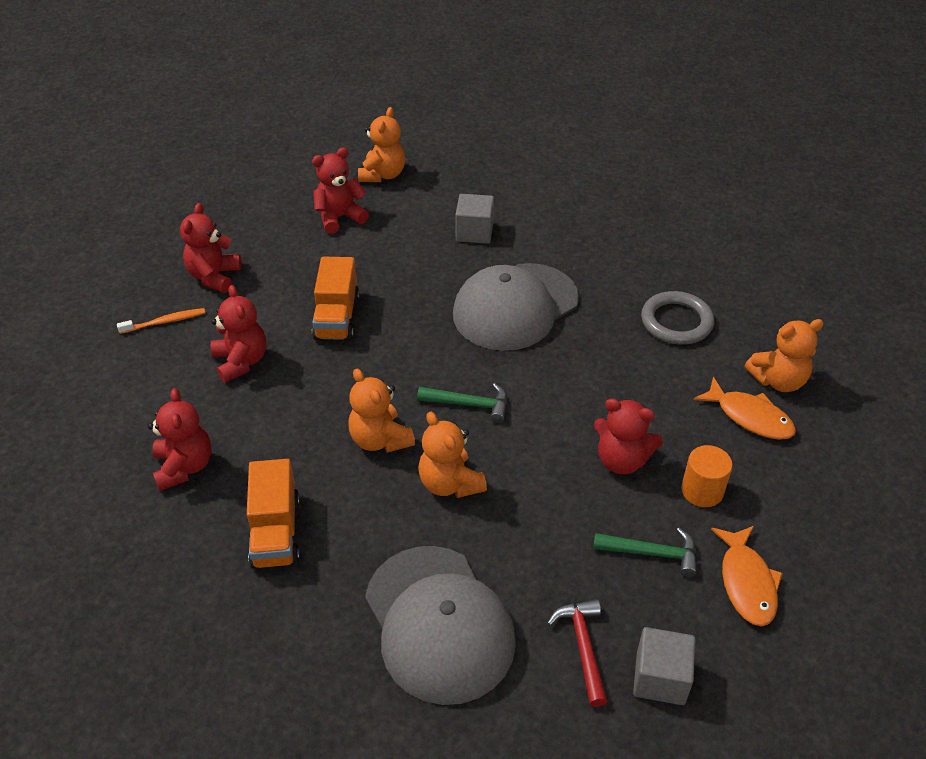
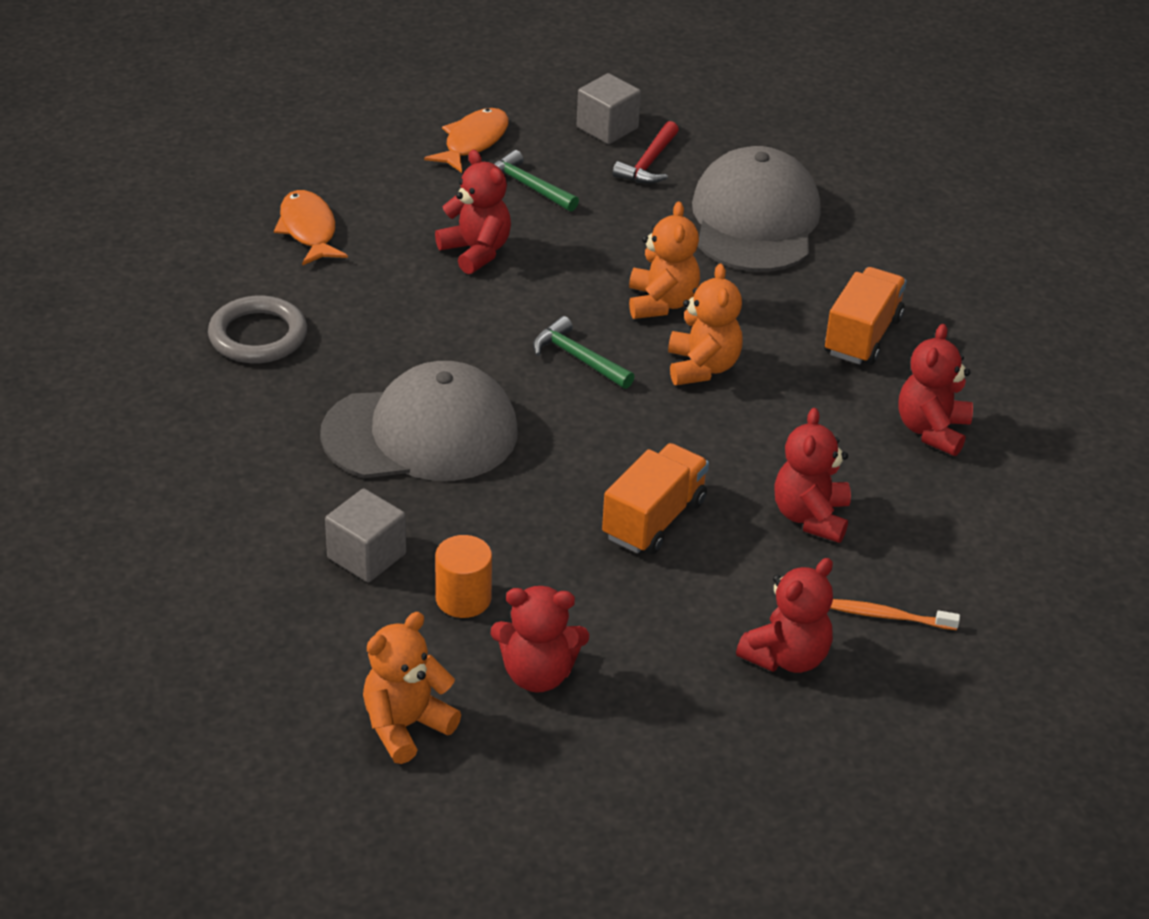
camera: 150 degrees left, 5 degrees down
(702, 491) = (431, 203): orange cylinder -> orange cylinder (463, 598)
(778, 380) = (235, 243): orange teddy bear -> none

